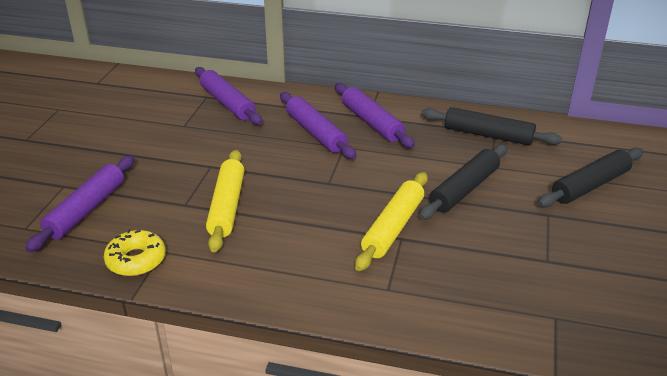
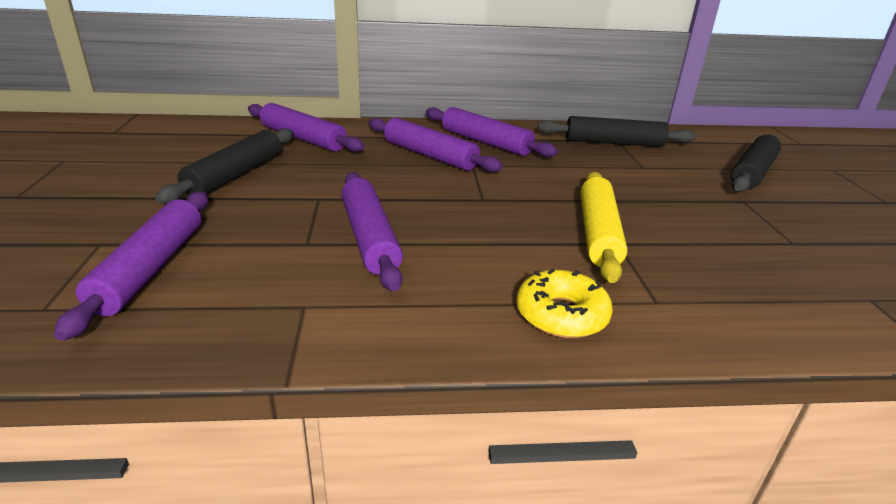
camera: 20 degrees left, 5 degrees down
(136, 260) = (267, 324): yellow donut -> yellow donut (561, 315)
(227, 206) = (369, 238): yellow rolling pin -> purple rolling pin
(464, 189) = (638, 188): black rolling pin -> black rolling pin (235, 175)

